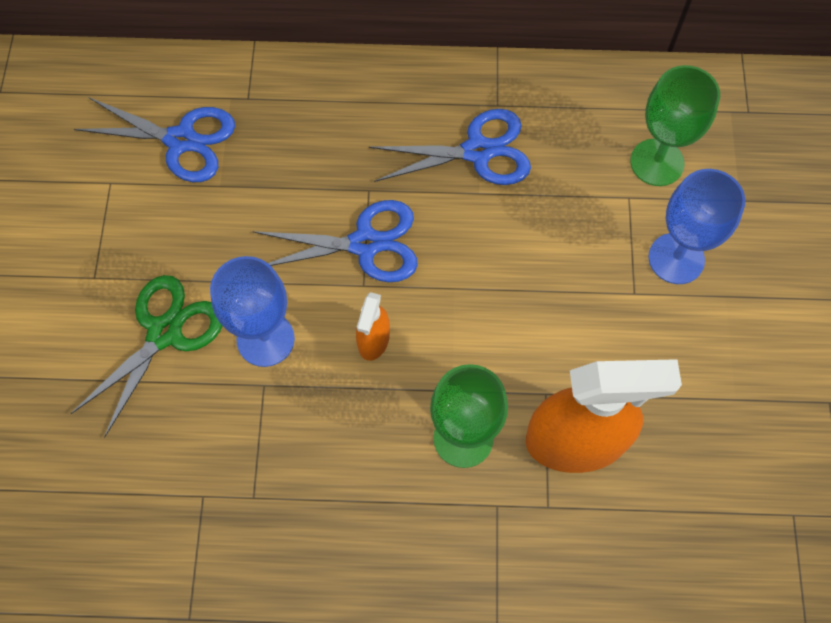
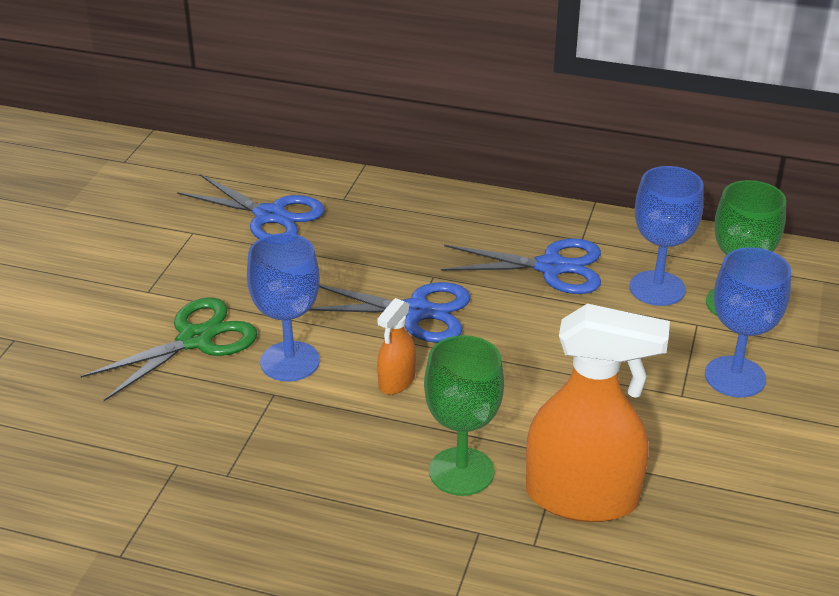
camera: 15 degrees right, 30 degrees down
(583, 158) = (657, 288): none -> blue goblet

